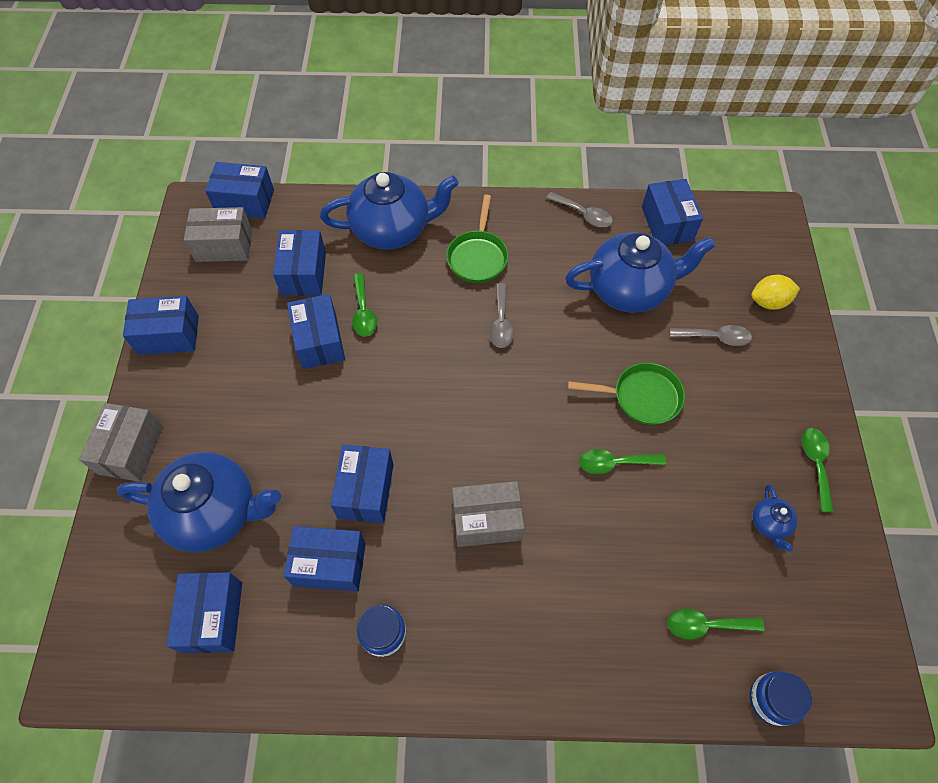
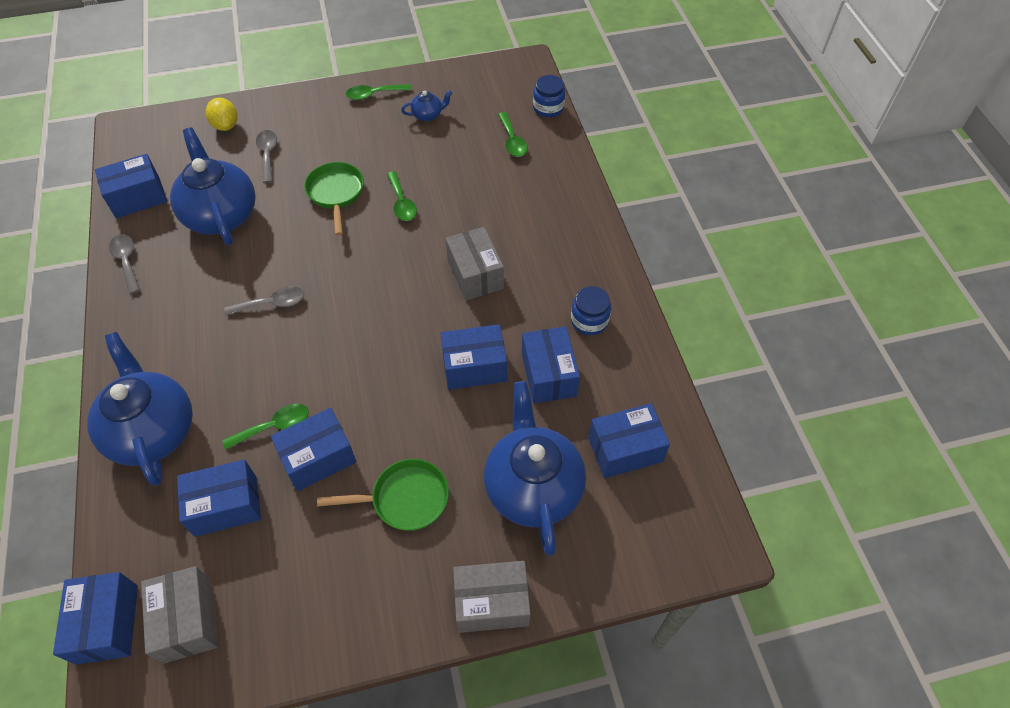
camera: 105 degrees left, 5 degrees down
(168, 335) = (336, 630): blue box -> none
(478, 257) = (189, 340): green pan -> green pan (405, 499)
(583, 214) = (127, 261): grey spoon -> grey spoon turned 45 degrees counterclockwise

